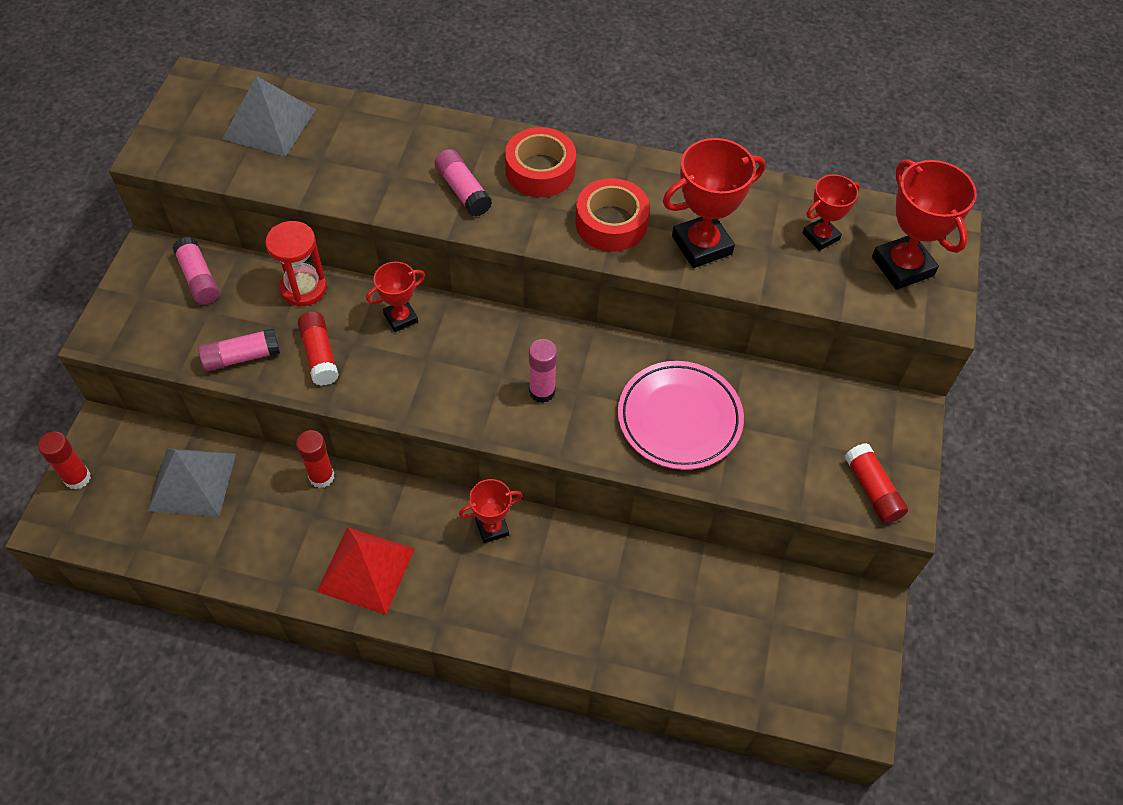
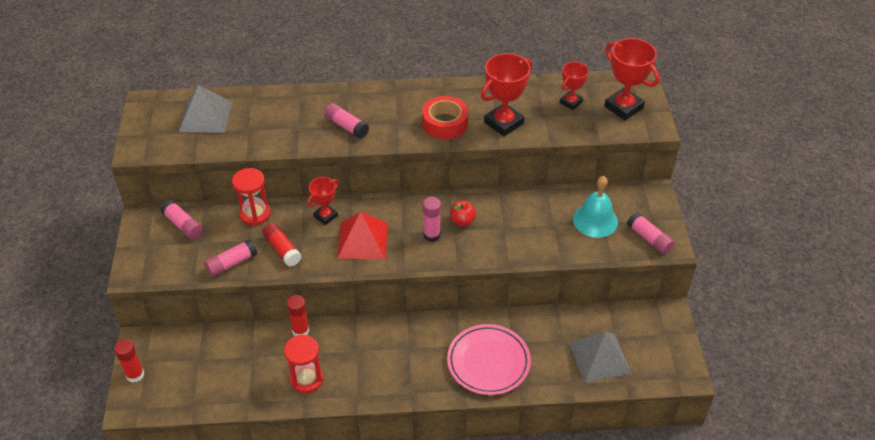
camera: 15 degrees left, 10 degrees down
(192, 482) = (215, 356): grey pyramid -> grey pyramid (599, 357)
(302, 554) = (306, 379): none -> red hourglass
(366, 569) = (352, 376): red pyramid -> red pyramid (363, 240)
(492, 528) = (423, 331): red trophy -> none
(540, 171) = (389, 104): red tape -> none
(596, 380) = (462, 221): none -> red apple
(679, 419) = (521, 229): pink plate -> pink plate (488, 362)
(799, 435) = (595, 220): none -> turquoise bell
(872, 490) = (649, 238): red glue stick -> pink glue stick

